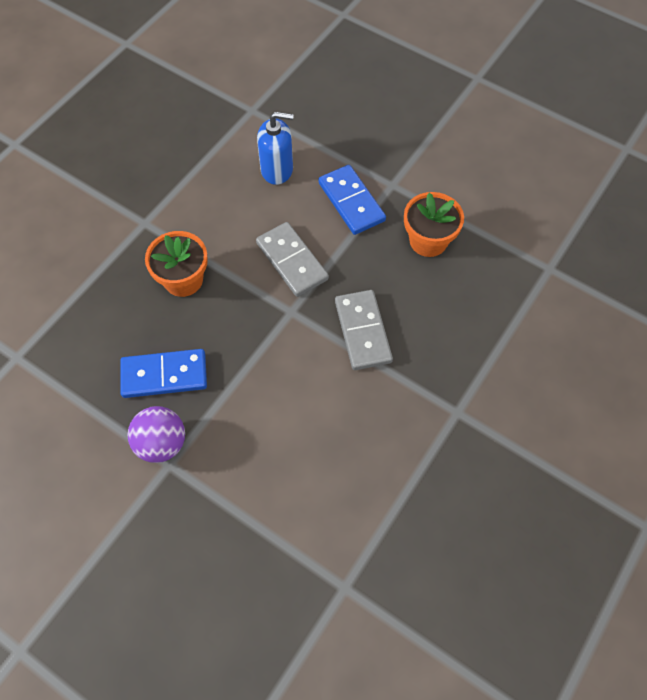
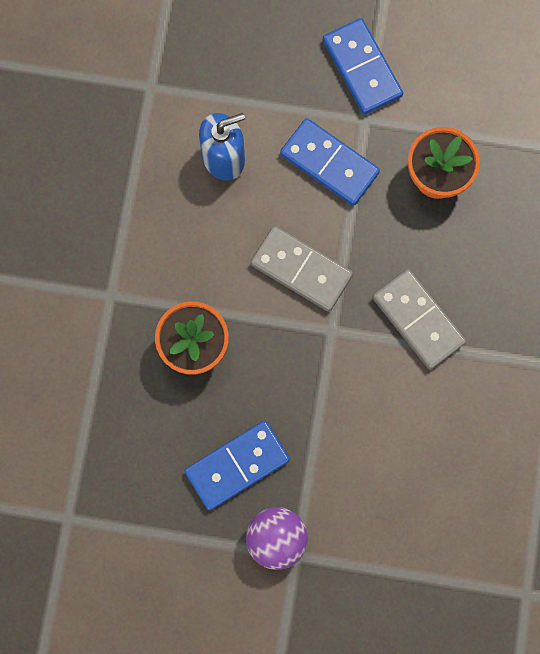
camera: 25 degrees left, 15 degrees up
(407, 153) = (362, 68): none -> blue domino

